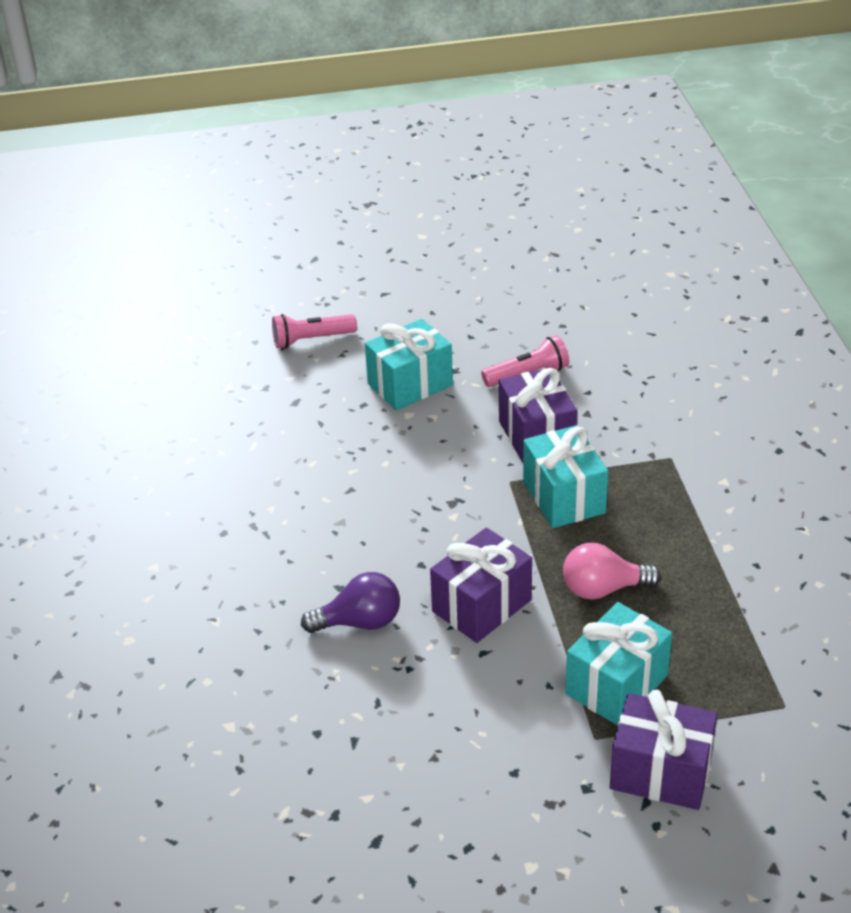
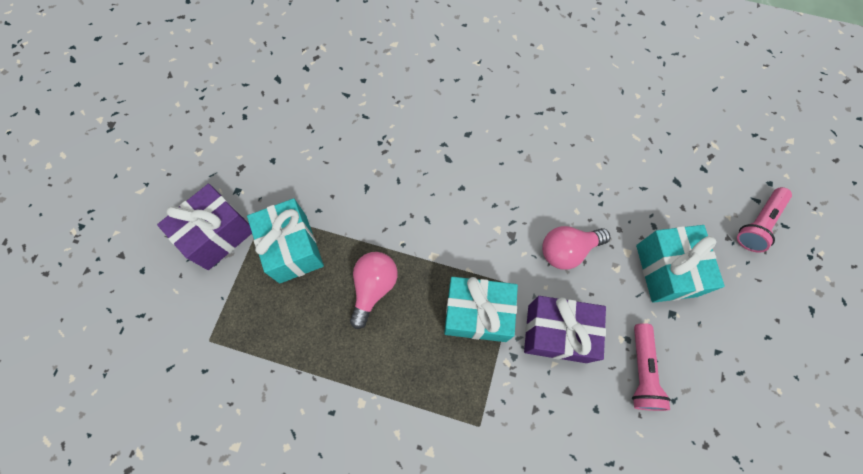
camera: 115 degrees right, 30 degrees up
(311, 340) = (758, 224): pink flashlight -> pink flashlight turned 150 degrees counterclockwise
(360, 622) = (432, 132): purple light bulb -> none
(439, 455) = (567, 250): none -> pink light bulb
(481, 605) = (404, 205): purple gift -> none

